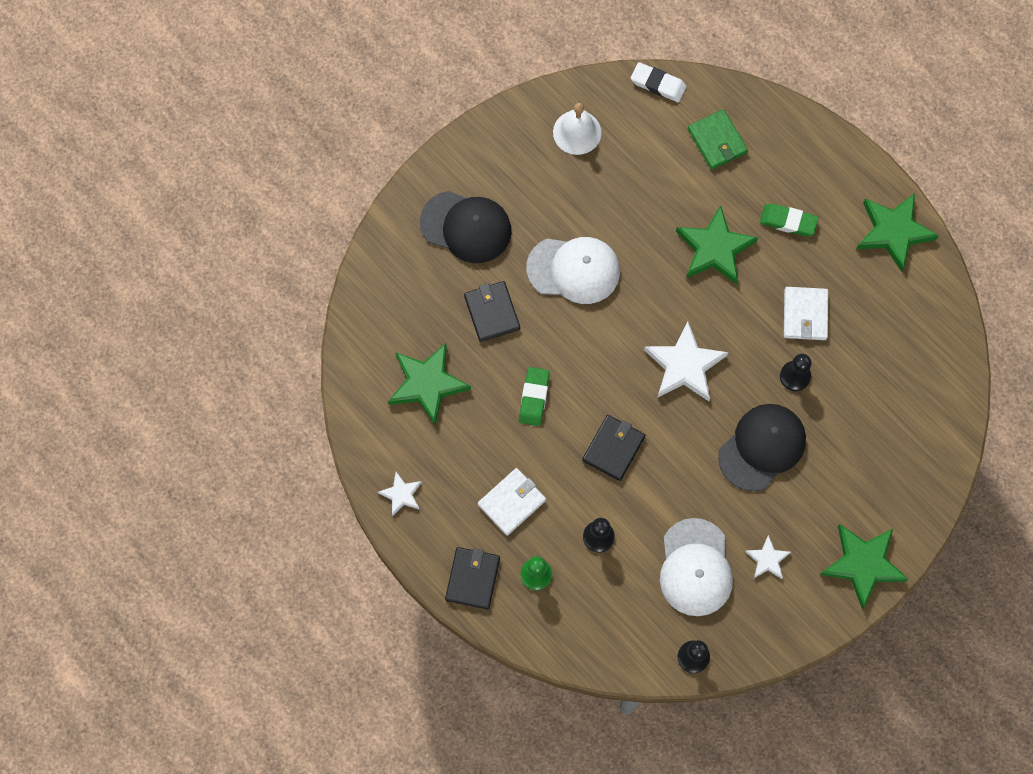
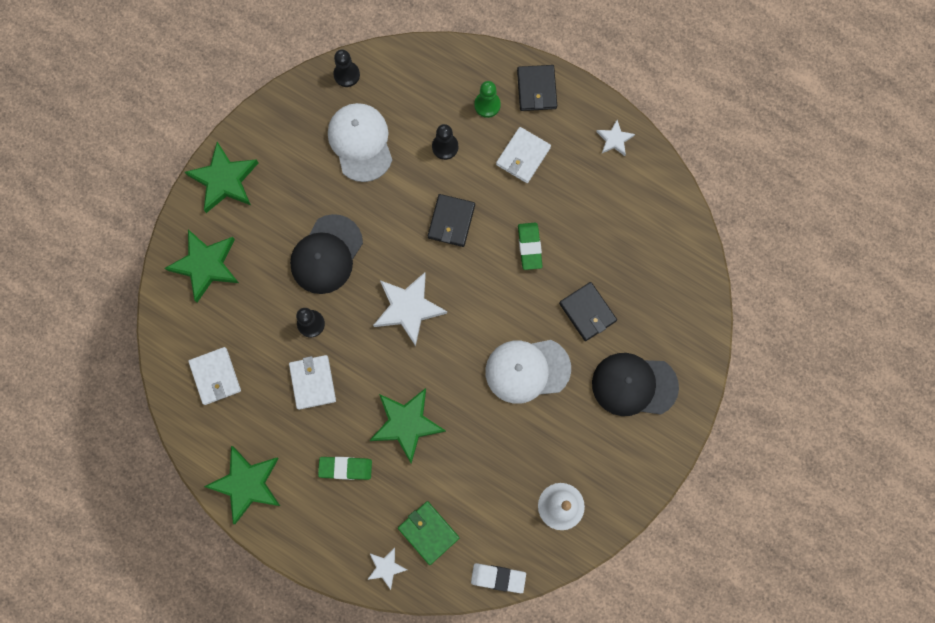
camera: 165 degrees right, 5 degrees up
(427, 384) = (622, 235): green star -> green star (205, 265)
(767, 559) = (303, 164): white star -> white star (386, 567)
(909, 347) = (215, 376): none -> white wallet

